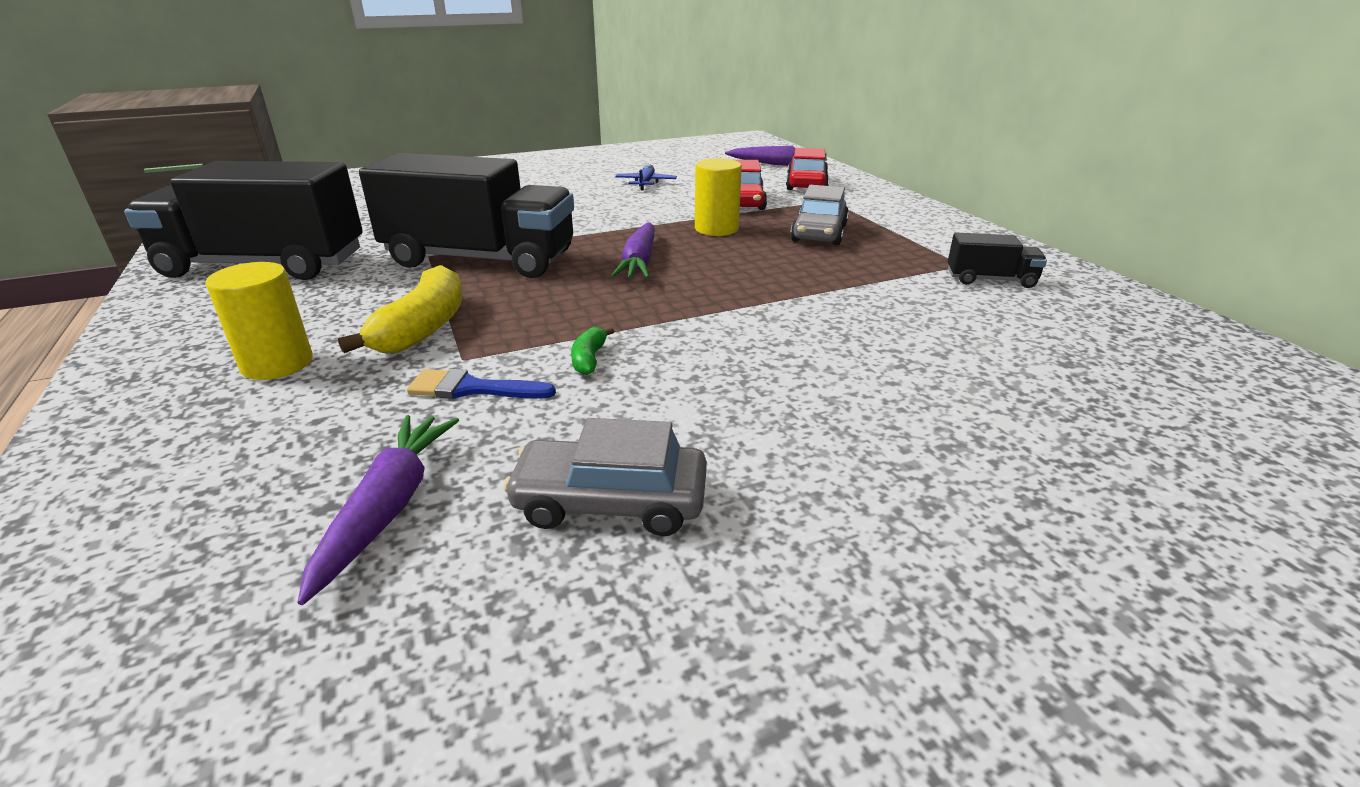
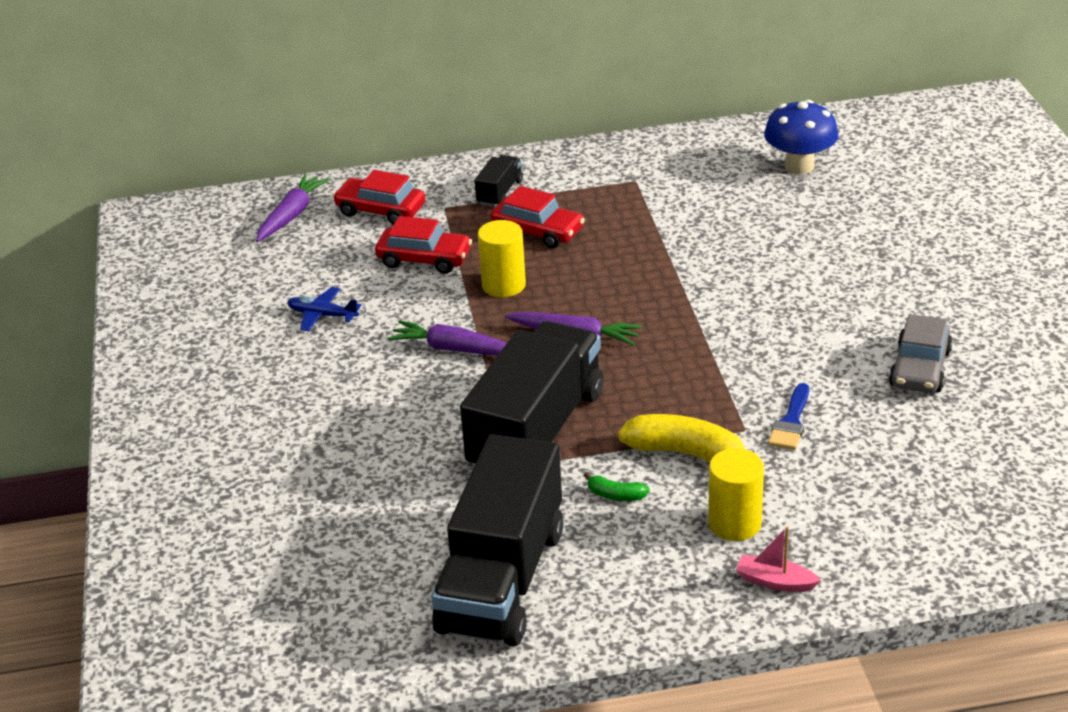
camera: 75 degrees left, 5 degrees up
(144, 396) = (775, 582): none -> pink boat
(388, 508) = (918, 445): purple carrot -> purple carrot (454, 349)
(589, 359) = (757, 370): green banana -> green banana (615, 495)
(819, 233) = (538, 231): grey car -> red car
(990, 280) = (668, 177): black truck -> black truck (500, 193)
(1130, 359) = (799, 166): none -> blue mushroom

